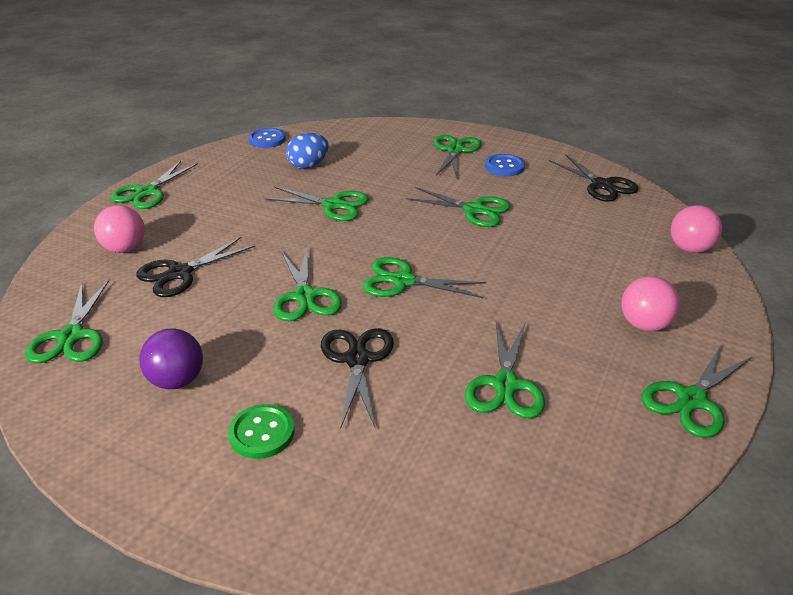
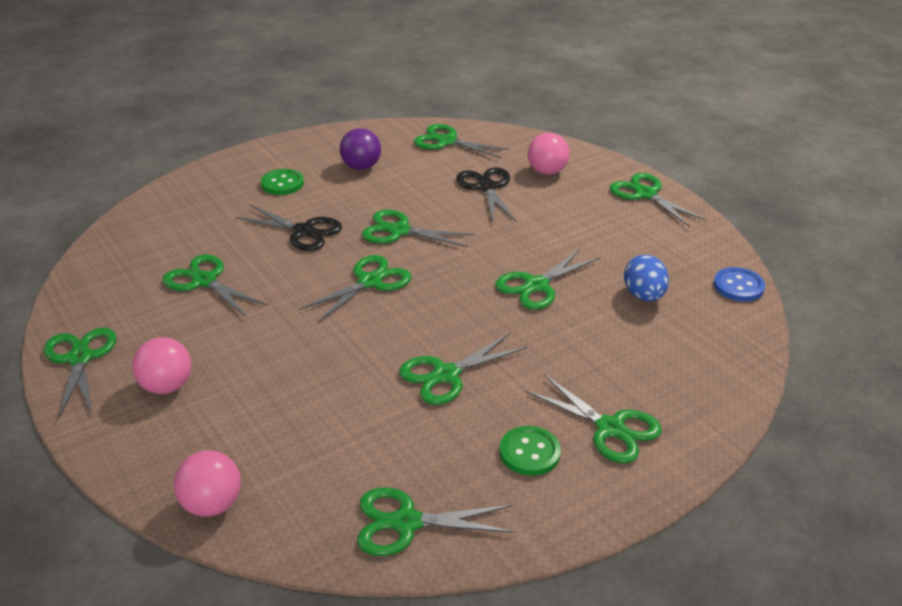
camera: 120 degrees right, 0 degrees up
(504, 167) = (529, 452): blue button -> green button
(602, 185) = (406, 523): black scissors -> green scissors

